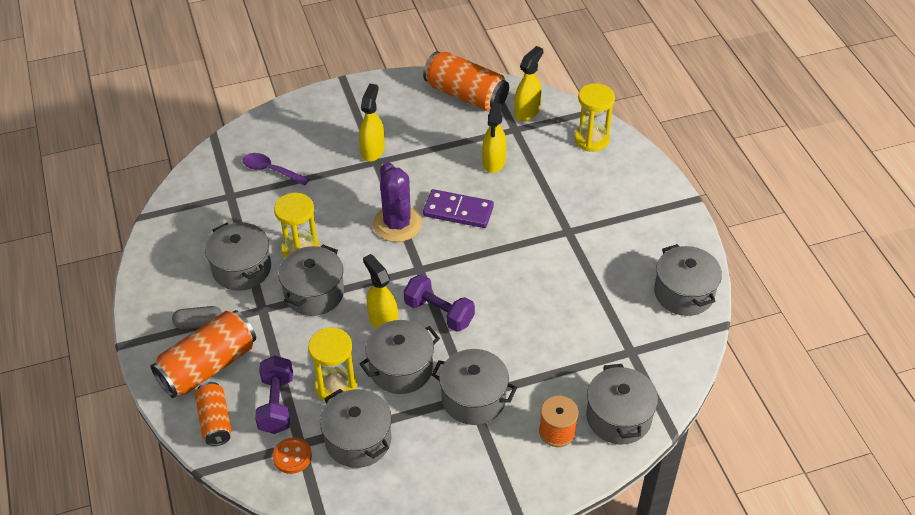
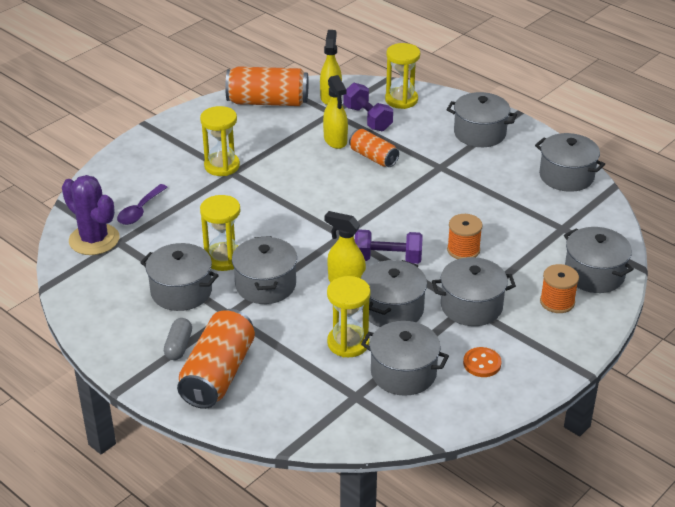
camera: 30 degrees left, 10 degrees down
(199, 323) = (178, 346): grey capsule -> grey capsule turned 45 degrees counterclockwise
(215, 421) = (263, 411): orange can -> orange can (373, 157)
(270, 170) = (140, 211): purple spoon -> purple spoon turned 60 degrees counterclockwise
(276, 404) = (308, 376): purple dumbbell -> purple dumbbell (367, 118)
(292, 456) = (357, 408): orange button -> orange button (482, 363)
(373, 150) = (222, 166): yellow spray bottle -> yellow hourglass
(397, 224) = (293, 210): purple cactus -> purple cactus (94, 239)
(458, 211) = (337, 183): purple domino -> none
(515, 334) = (463, 250): none -> orange spool
(637, 208) = (479, 133): none -> grey pot

